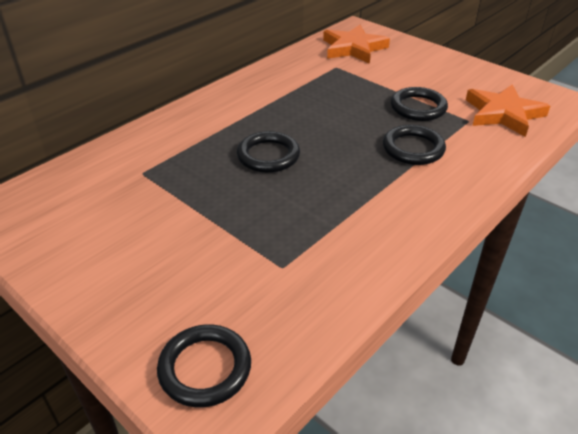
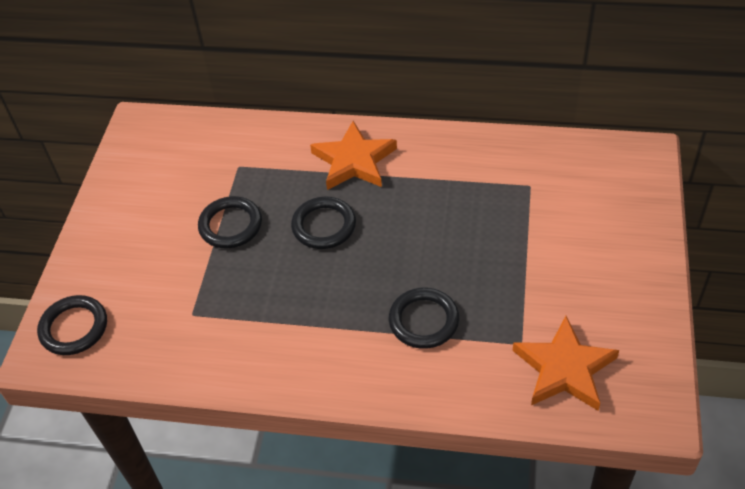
camera: 60 degrees right, 10 degrees up
(353, 48) = (587, 177): orange star -> orange star (354, 161)
(418, 107) = (507, 290): black ring -> black ring (230, 225)

